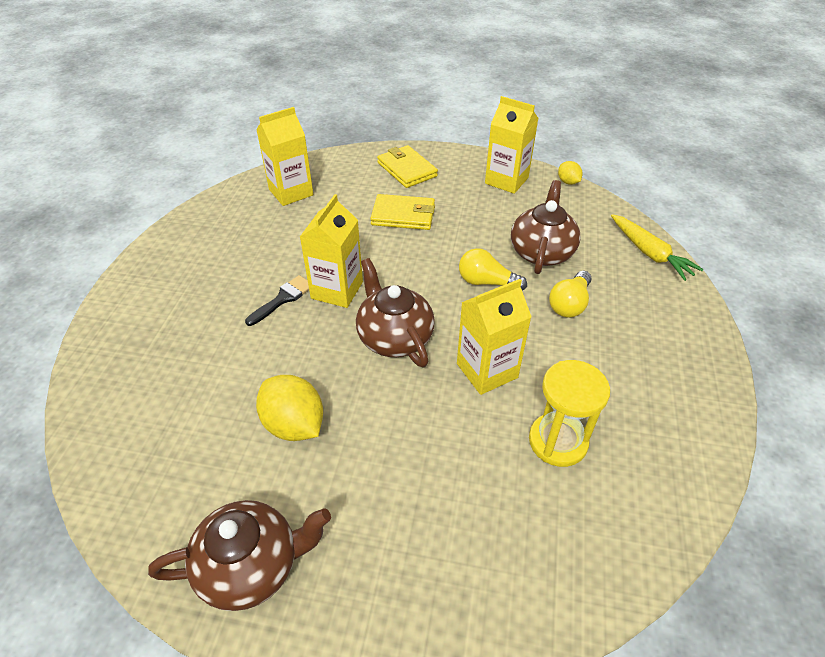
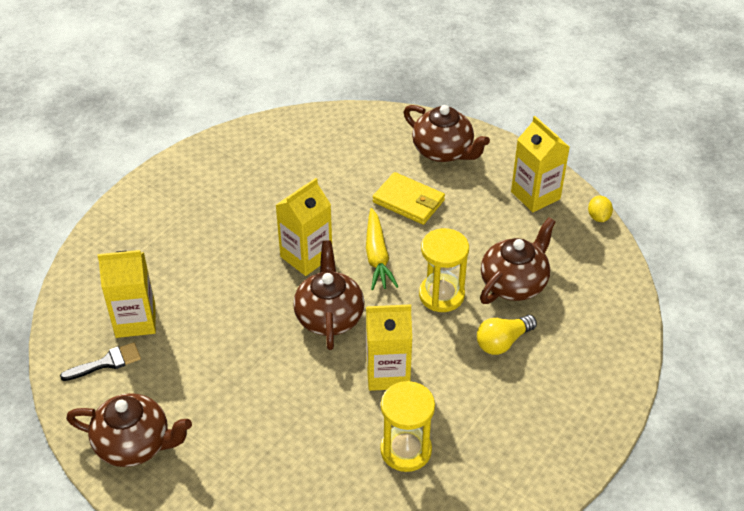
camera: 25 degrees right, 0 degrees up
(283, 299) = (257, 249): black brush -> black brush (106, 362)
(291, 192) = (319, 143): yellow carton -> yellow carton (135, 320)
(294, 424) = (212, 358): yellow lemon -> none
(407, 169) = (443, 151): yellow wallet -> brown teapot
(486, 282) = (441, 295): yellow light bulb -> yellow hourglass
(649, 253) = (620, 321): yellow carrot -> yellow carrot (377, 256)

